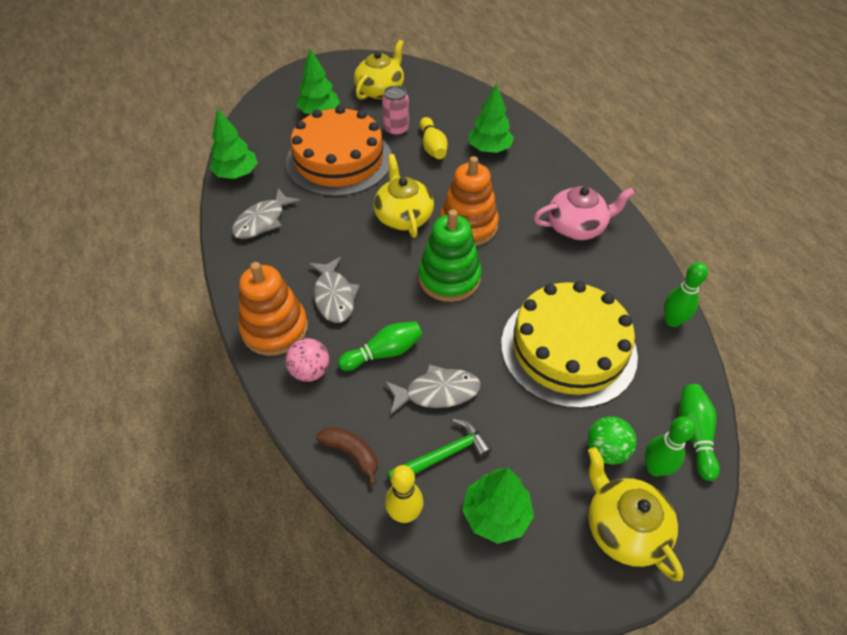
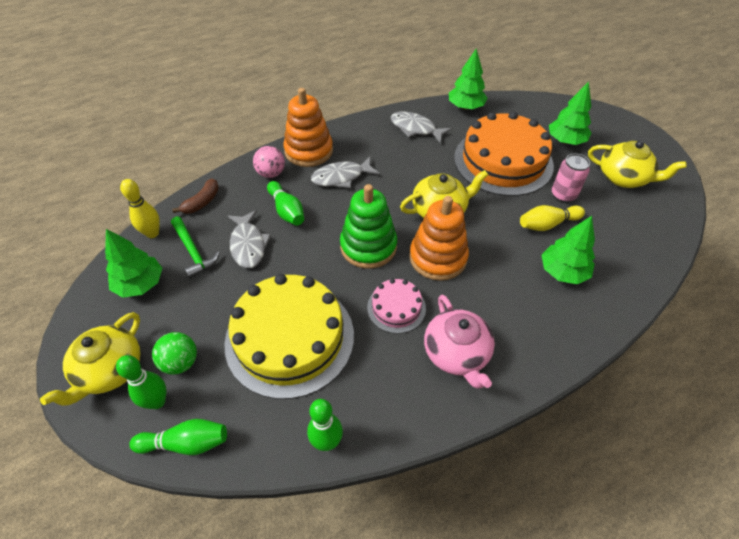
camera: 85 degrees right, 0 degrees up
(529, 262) = (396, 307): none -> pink cake
(623, 528) = (110, 370): yellow teapot -> yellow teapot turned 150 degrees clockwise

